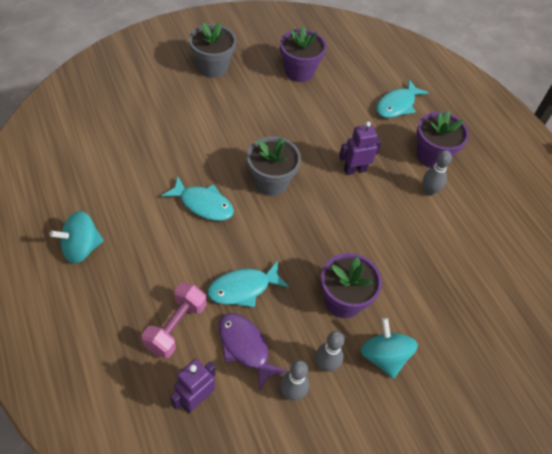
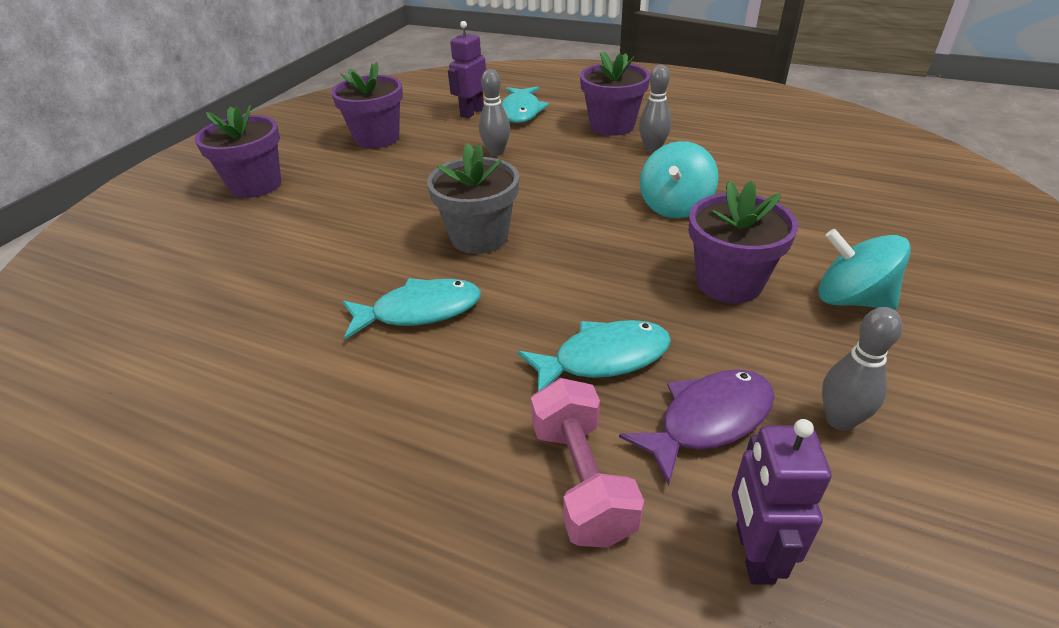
camera: 35 degrees left, 15 degrees down
(81, 248) = (275, 505): turquoise spinning top -> turquoise spinning top (674, 206)
(213, 67) = (256, 185): grey flower pot -> purple flower pot
(243, 288) = (603, 358): turquoise fish -> turquoise fish turned 135 degrees counterclockwise
(245, 347) = (708, 421): purple fish -> purple fish turned 135 degrees clockwise
(326, 365) = (819, 357): grey bowling pin -> grey bowling pin (496, 152)
(355, 170) = (557, 175): purple robot -> purple robot (472, 112)

